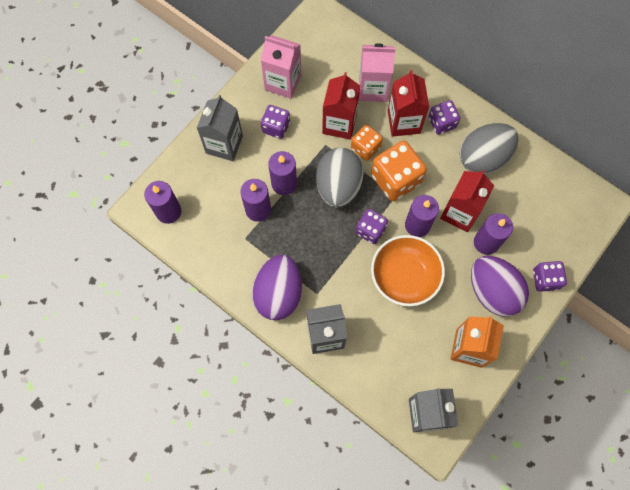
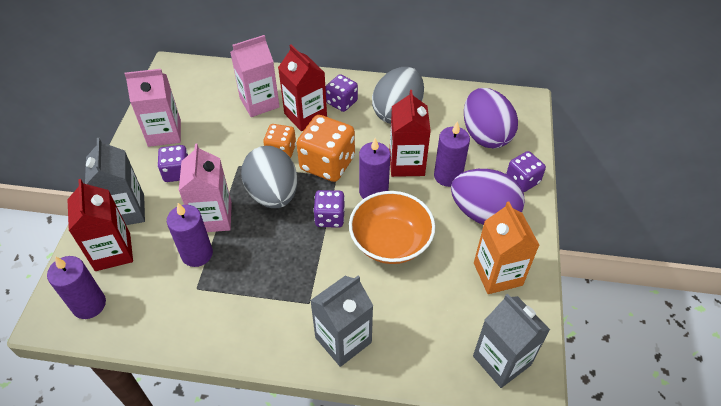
camera: 30 degrees left, 20 degrees down
(278, 294) = (265, 325): purple egg -> purple egg (485, 135)
(284, 183) = (213, 217): purple candle -> pink carton
(339, 124) = (243, 143): red carton -> red carton (113, 252)

